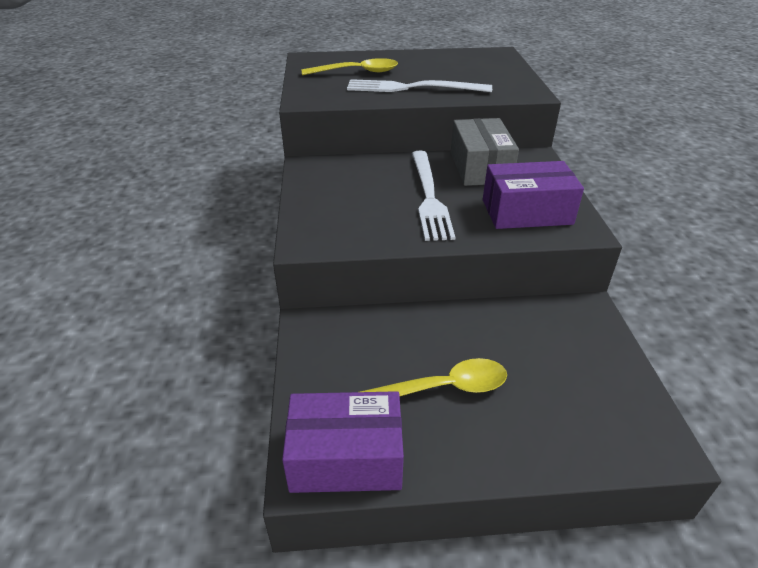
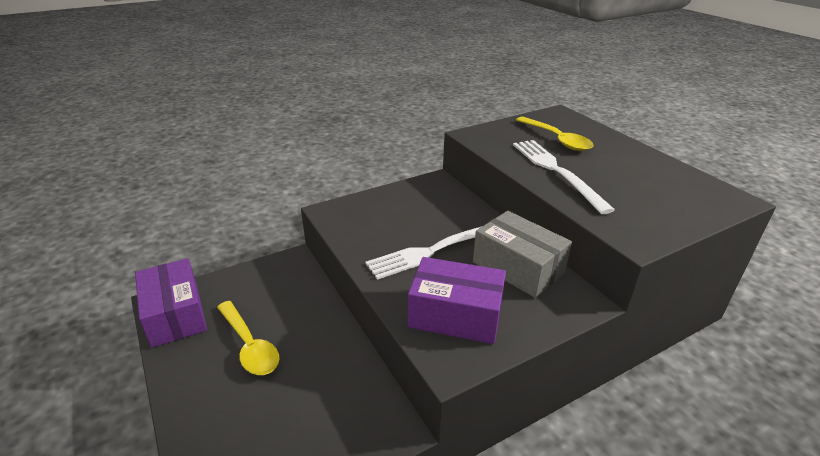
camera: 65 degrees right, 5 degrees down
(480, 167) = (518, 267): grey box -> grey box turned 75 degrees clockwise
(526, 212) = (455, 315): purple box -> purple box turned 45 degrees counterclockwise

